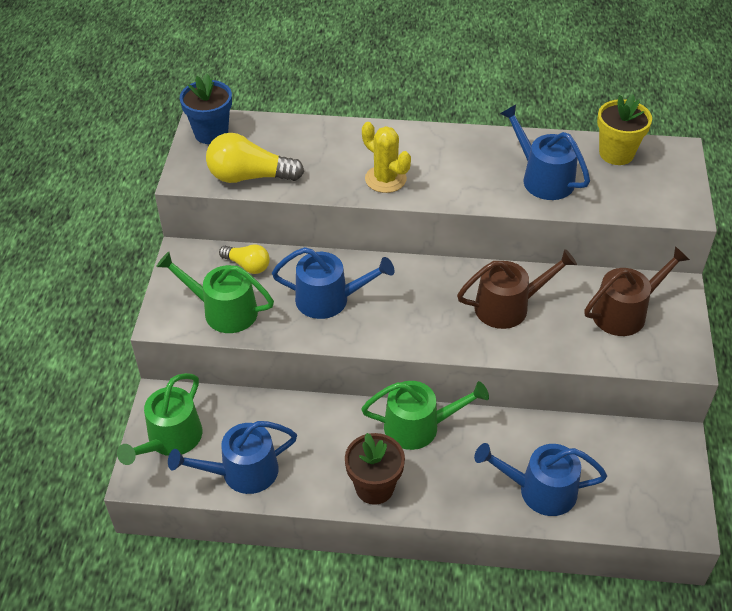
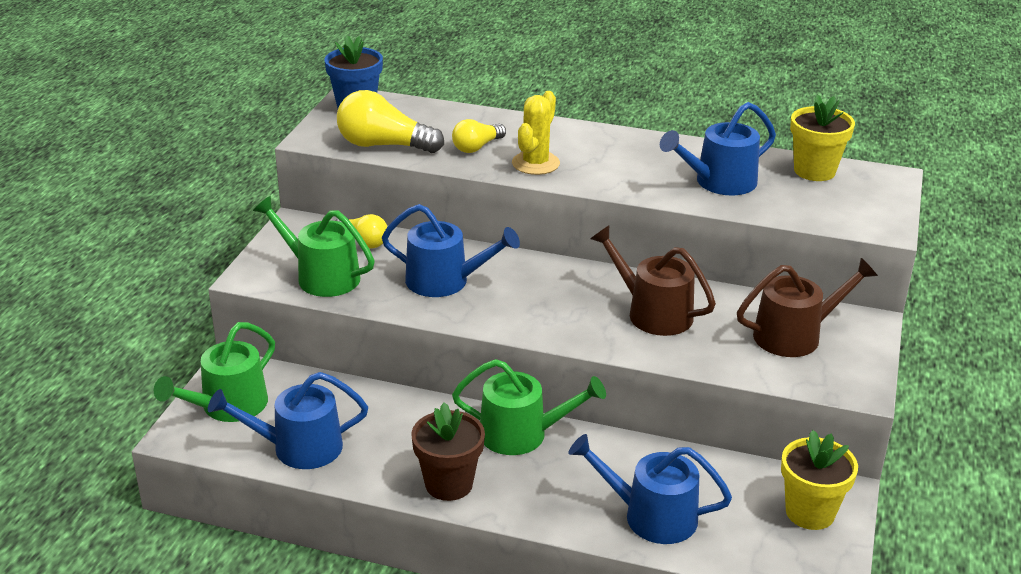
camera: 10 degrees right, 15 degrees down
(330, 167) = (477, 147): none -> yellow light bulb
(385, 179) = (535, 163): yellow cactus -> yellow cactus turned 60 degrees clockwise
(508, 306) = (653, 313): brown watering can -> brown watering can turned 135 degrees counterclockwise
(543, 178) = (719, 182): blue watering can -> blue watering can turned 90 degrees counterclockwise
(658, 464) = (810, 512): none -> yellow flower pot

